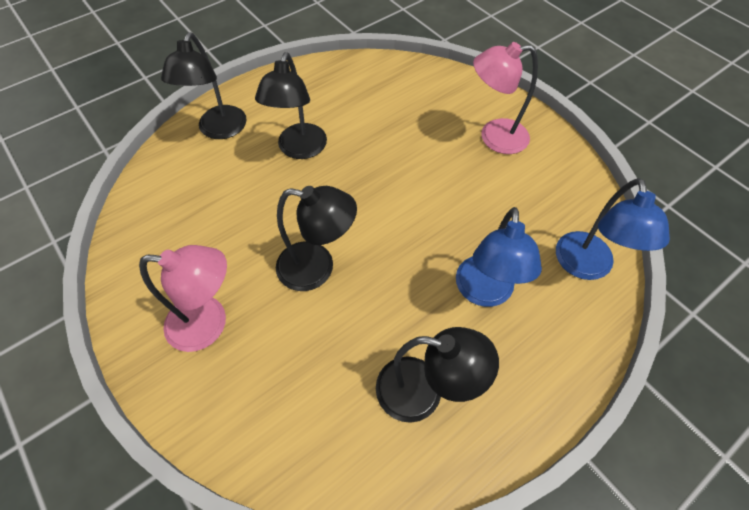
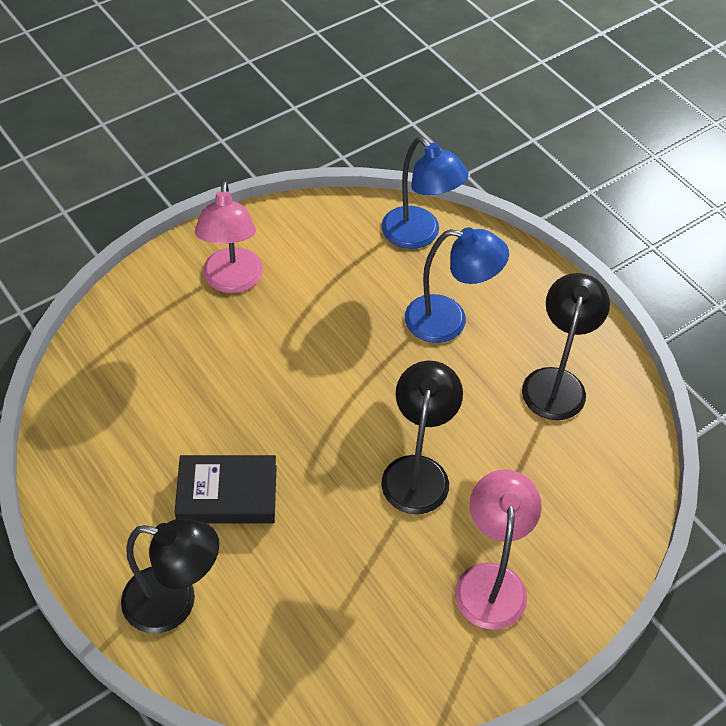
camera: 90 degrees left, 5 degrees down
(299, 149) = (227, 494): black lamp -> black book
(586, 267) = (419, 235): blue lamp -> blue lamp turned 45 degrees clockwise

